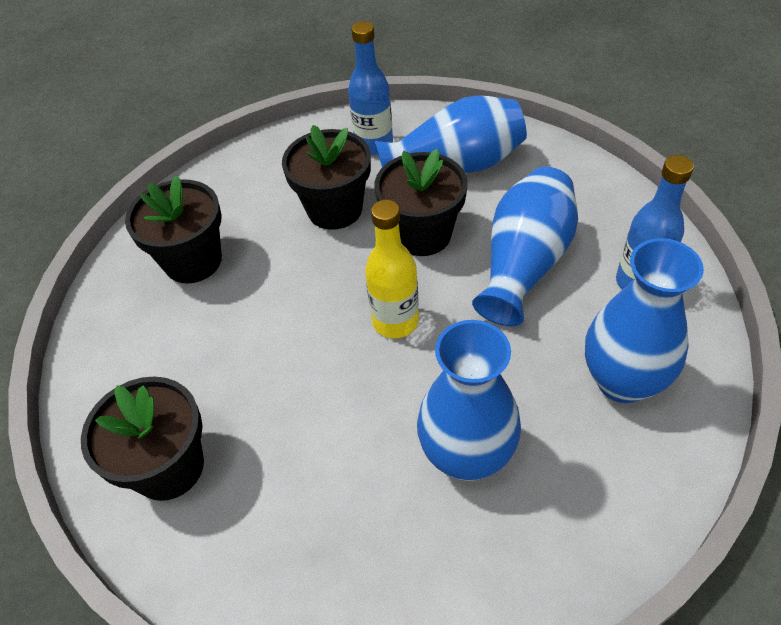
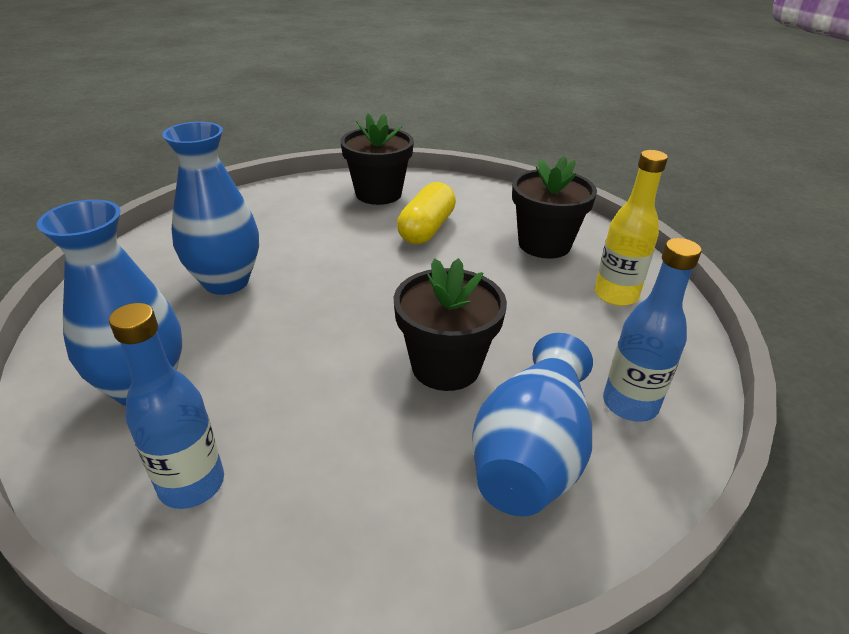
camera: 120 degrees right, 15 degrees down
(228, 363) = (426, 229): none -> yellow capsule
(335, 209) = (539, 330): black flower pot -> none
(395, 321) = (368, 304): yellow bottle -> yellow bottle (615, 295)
(525, 263) = (328, 413): blue vase -> none

